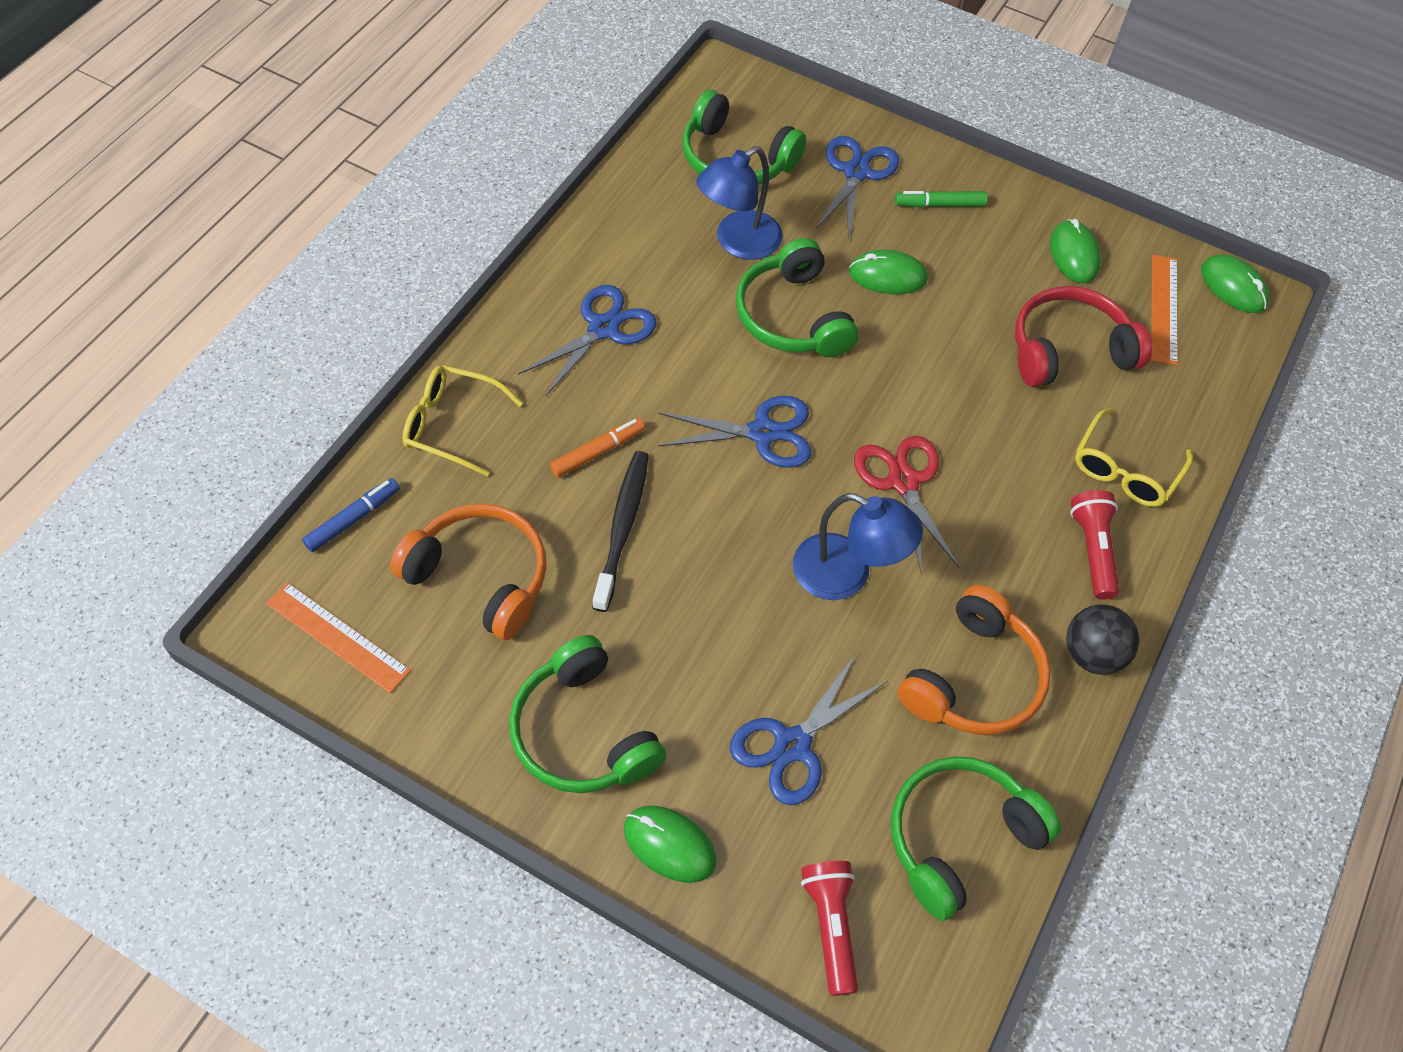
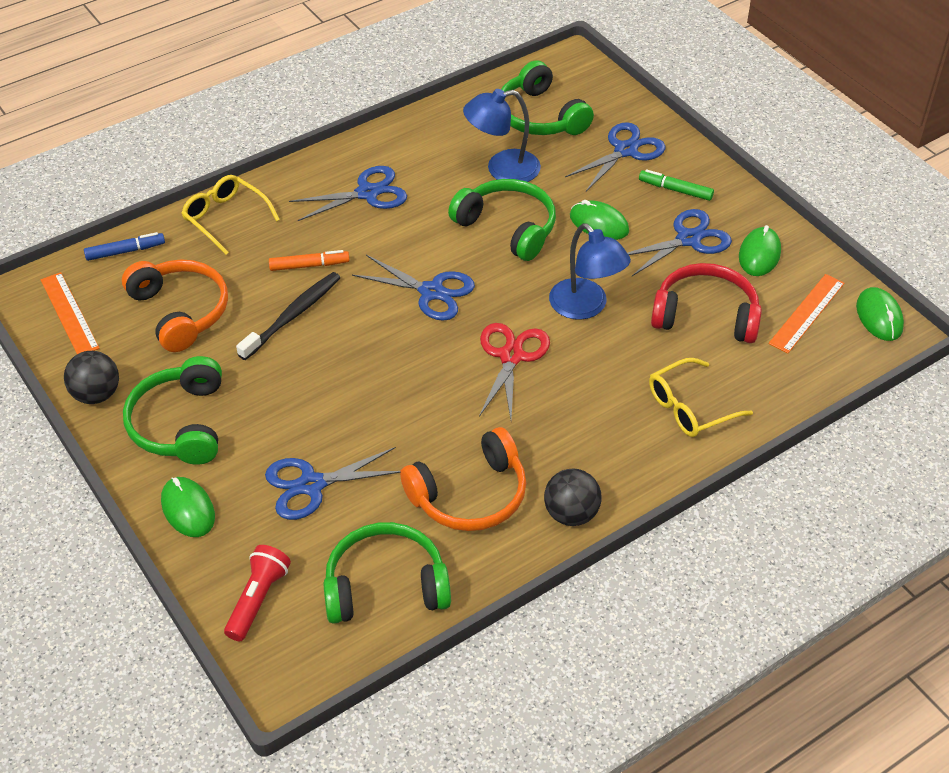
camera: 30 degrees right, 10 degrees down
(450, 737) = (96, 394): none -> black ball
(792, 316) = (507, 227): green headphones -> green headphones turned 120 degrees clockwise
(846, 574) = (426, 398): blue lamp -> blue lamp (585, 307)
(992, 262) = (688, 239): none -> blue scissors
(1092, 550) = (623, 449): red flashlight -> none

